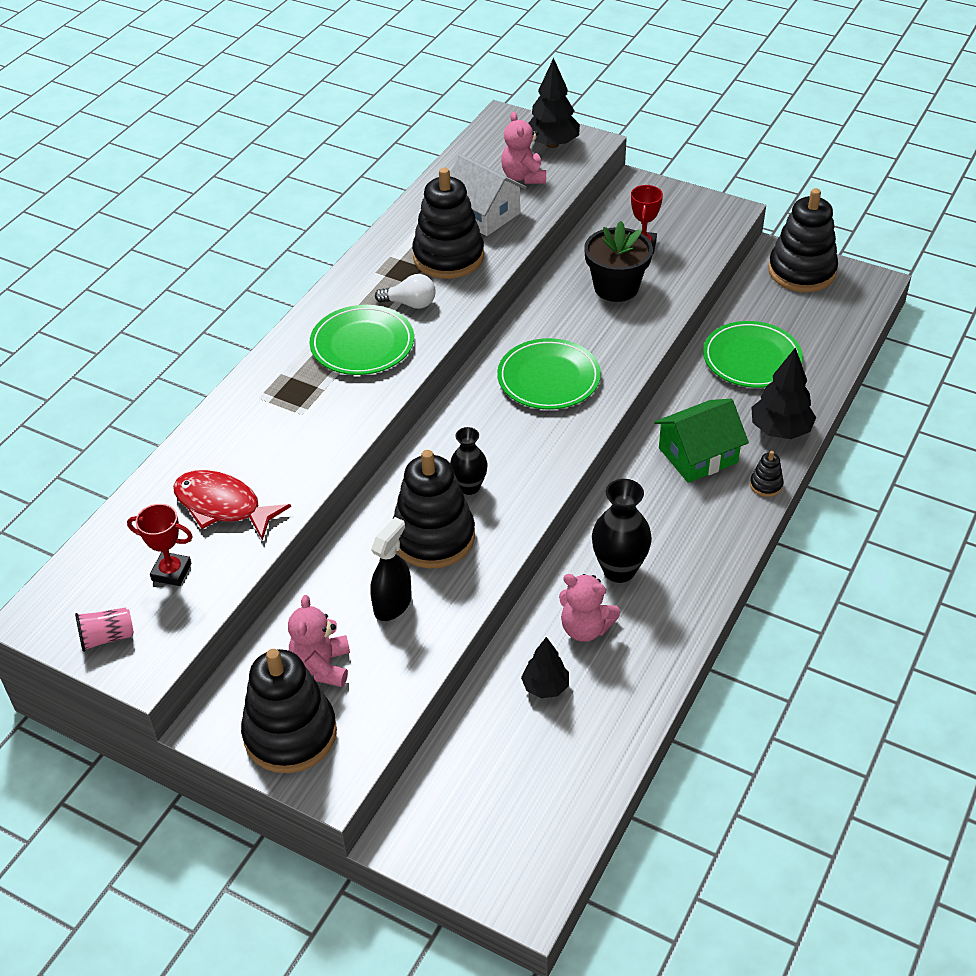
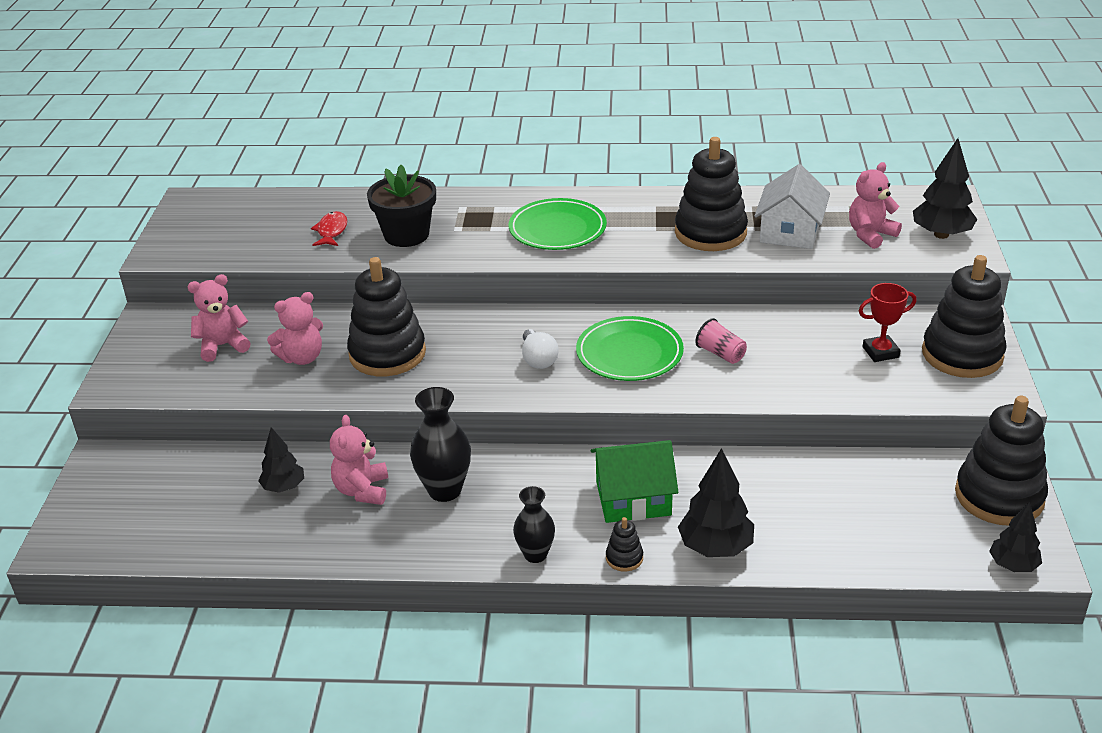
camera: 65 degrees right, 10 degrees down
(107, 637) = (181, 232): pink cup -> pink cup (721, 354)
(171, 572) = (254, 234): red trophy -> none
(223, 506) = (331, 231): red fish -> red fish, size x0.61
(290, 734) = (151, 354): black stacking toy -> black stacking toy (962, 354)
(393, 604) = (302, 357): black spray bottle -> pink teddy bear
(410, 303) = (629, 234): white light bulb -> white light bulb (538, 359)
(469, 487) = (458, 353): black vase -> black vase (535, 554)
(616, 287) = (797, 354): black flower pot -> black flower pot (406, 235)
(698, 455) = (633, 498): green house -> green house turned 45 degrees counterclockwise
(751, 359) = (812, 496): green plate -> none
(872, 296) = (1013, 565): none -> black tree

